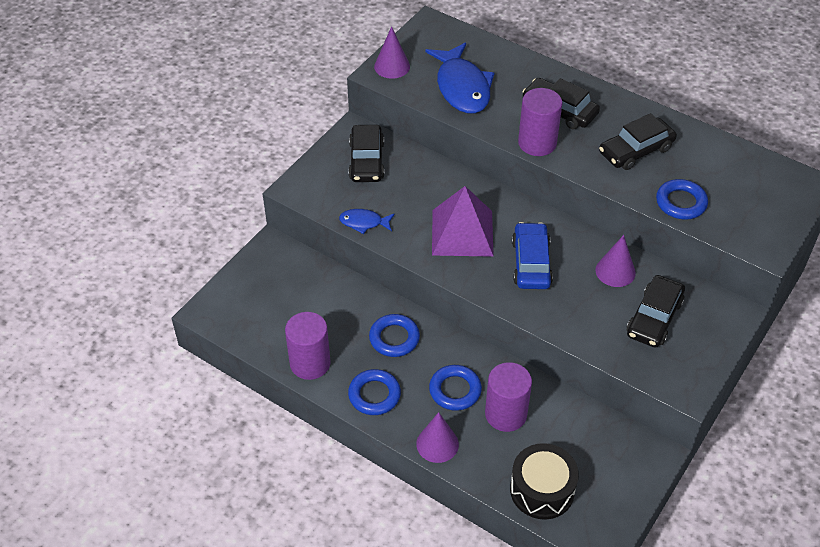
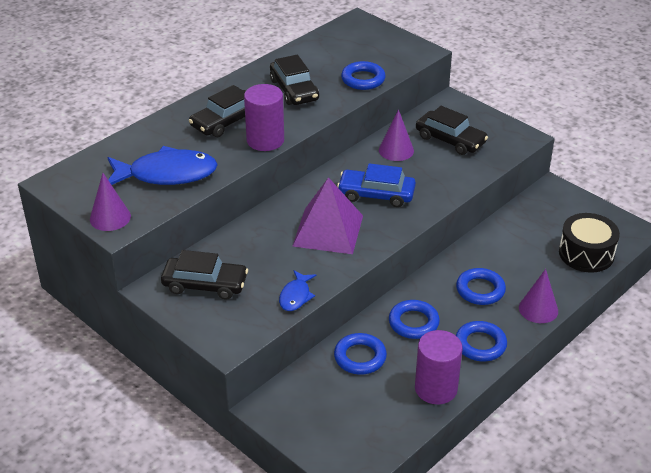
camera: 80 degrees left, 10 degrees down
(340, 302) = (360, 357): none -> blue ring
(505, 414) = (509, 262): purple cylinder -> none

